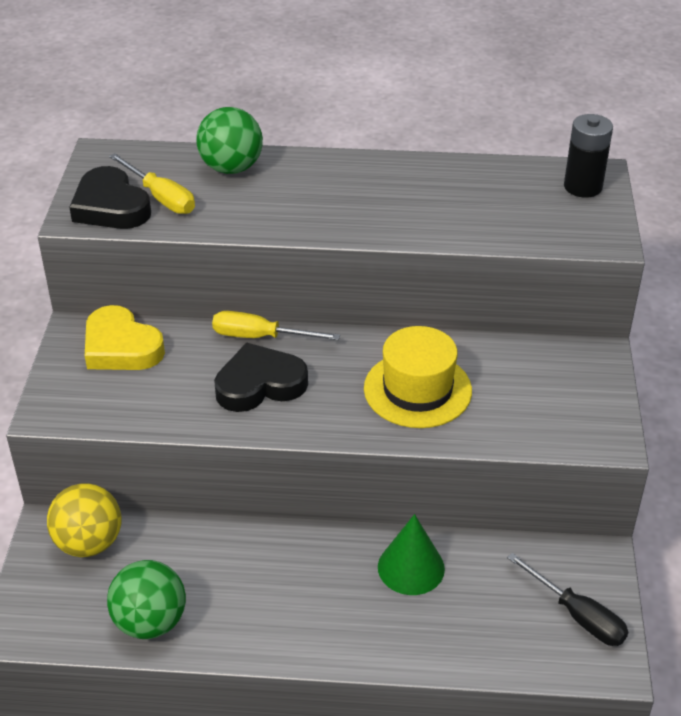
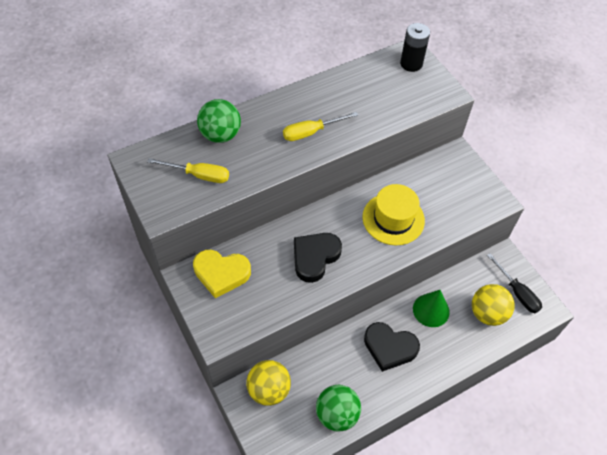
camera: 35 degrees left, 15 degrees up
(110, 206) = (175, 196): black heart -> black heart (389, 347)
(260, 337) = (290, 227): yellow screwdriver -> yellow screwdriver (311, 132)
(500, 618) = (487, 313): none -> yellow ball
(577, 615) = (517, 292): black screwdriver -> black screwdriver turned 45 degrees clockwise

